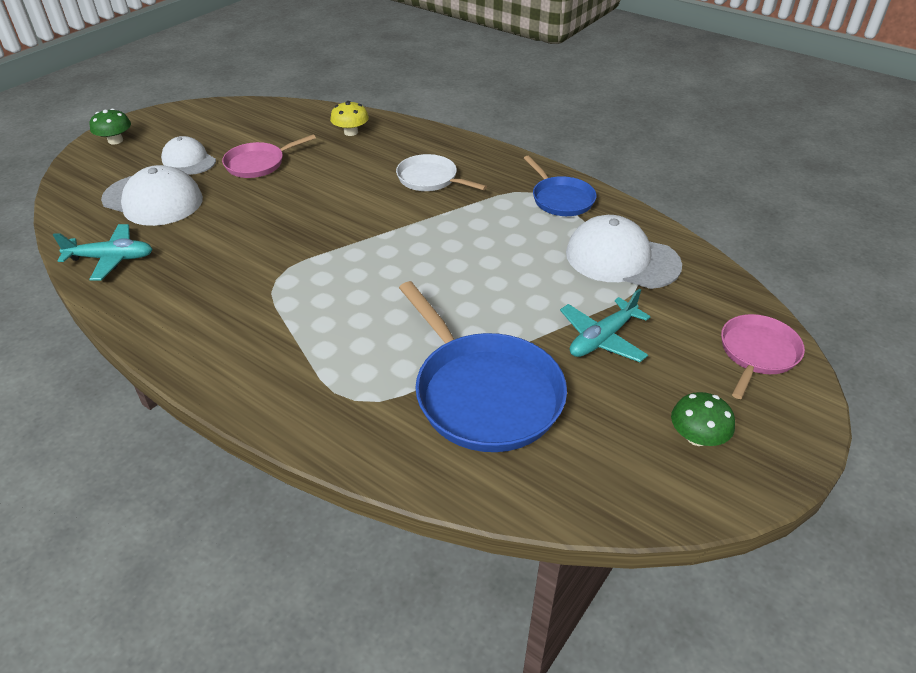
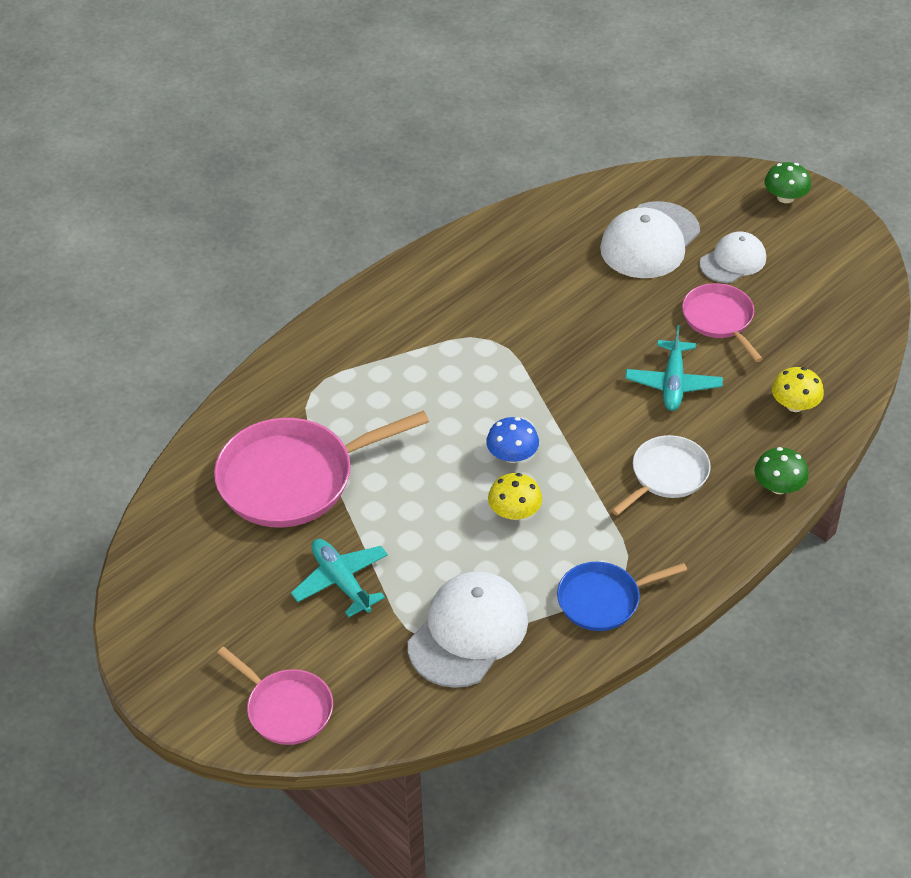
camera: 100 degrees right, 5 degrees up
(111, 259) = (546, 224): turquoise plane -> turquoise plane (673, 383)
(424, 253) = (512, 455): none -> blue mushroom
(484, 393) = (293, 478): blue pan -> pink pan
(487, 246) = (514, 512): none -> yellow mushroom
(697, 437) = (198, 621): green mushroom -> green mushroom (778, 486)

